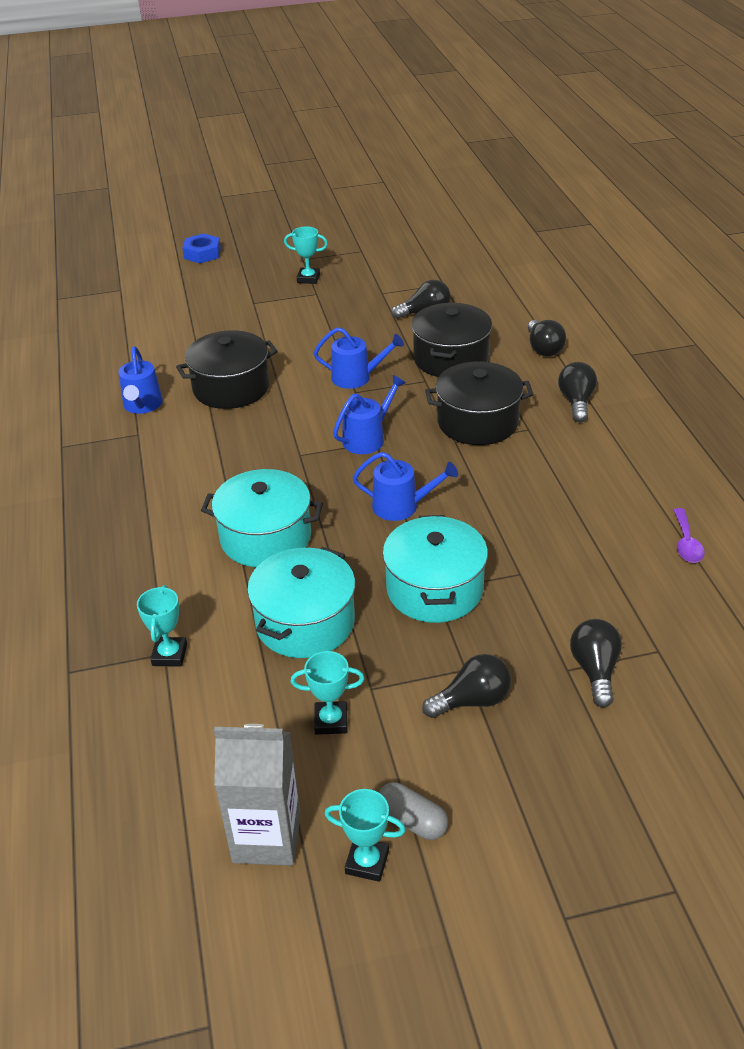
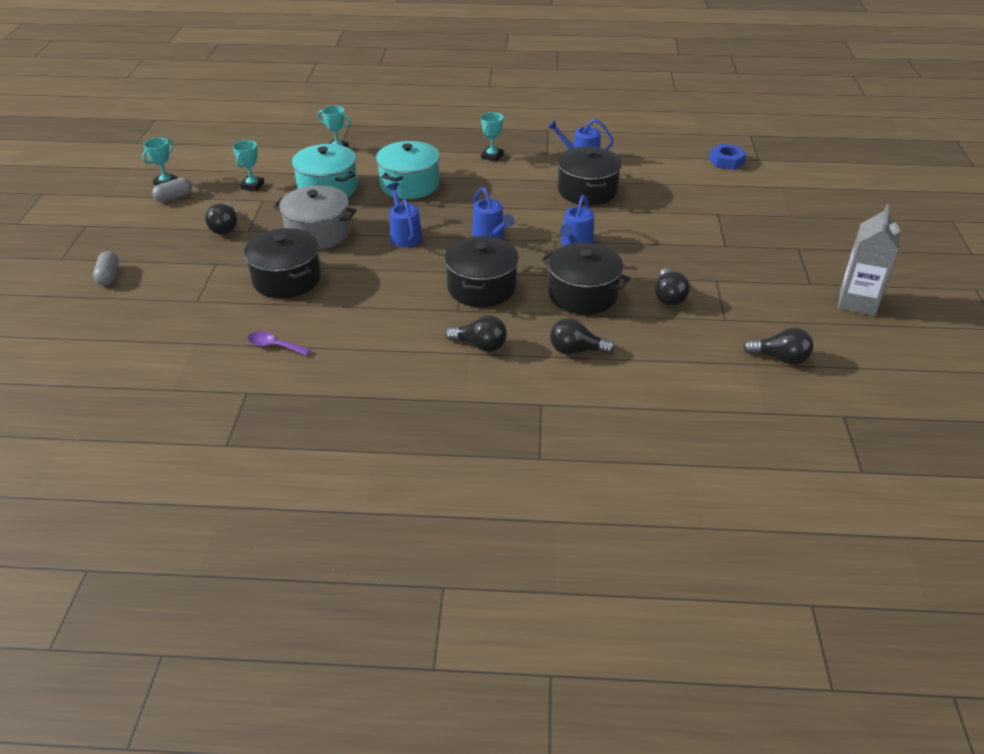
camera: 105 degrees right, 0 degrees up
(202, 253) = (819, 199): blue nut -> blue nut (726, 161)
(266, 837) = (204, 162): grey carton -> grey carton (857, 302)
(308, 278) = (756, 245): turquoise trophy -> turquoise trophy (492, 156)
(401, 506) = (404, 235): blue watering can -> blue watering can turned 135 degrees clockwise
(434, 589) = (318, 233): turquoise pot -> grey pot
(557, 580) = (287, 279): none -> black pot
(595, 670) = (205, 273): black light bulb -> black light bulb (780, 358)
(675, 787) = (108, 276): none -> grey capsule

